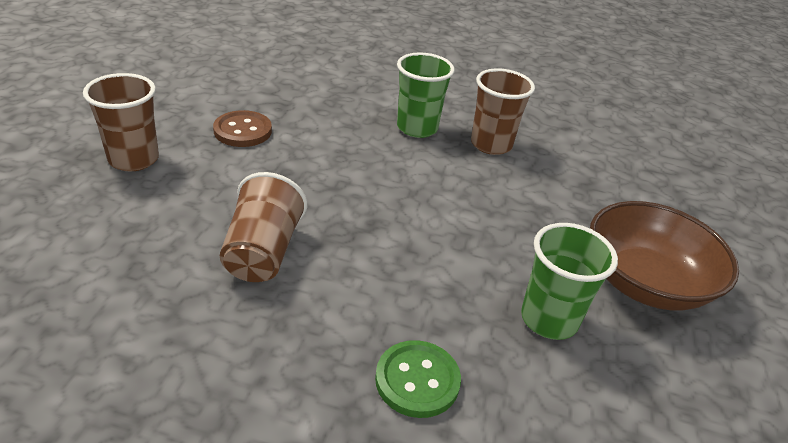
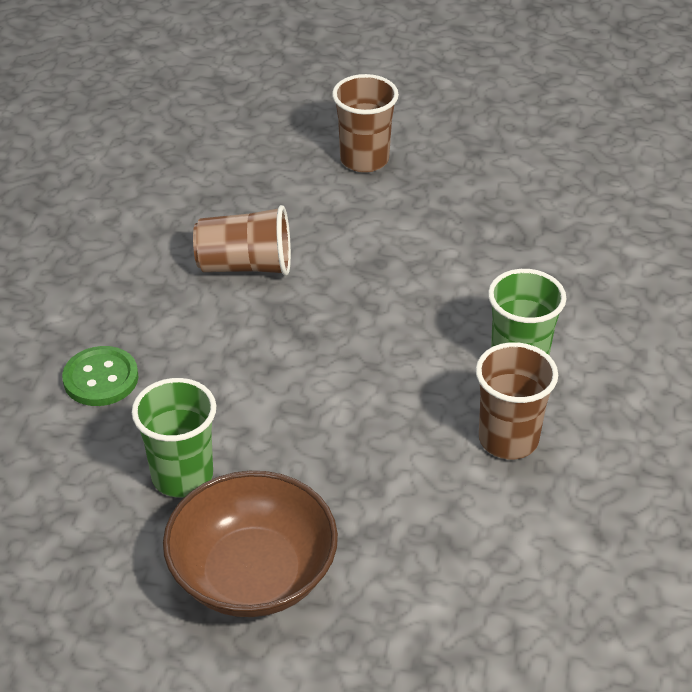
camera: 90 degrees right, 5 degrees up
(243, 131) = (446, 218): brown button -> none

